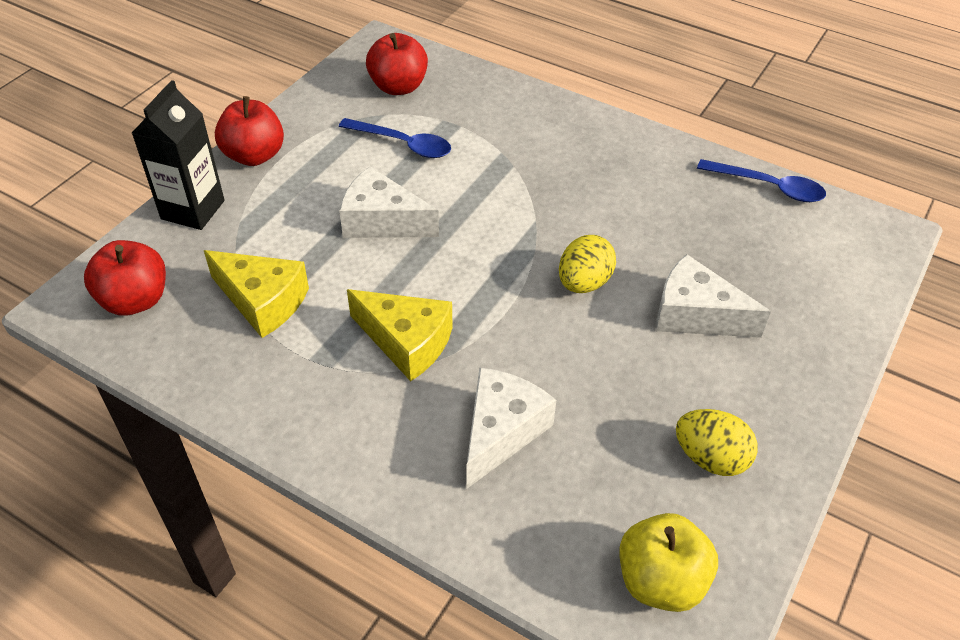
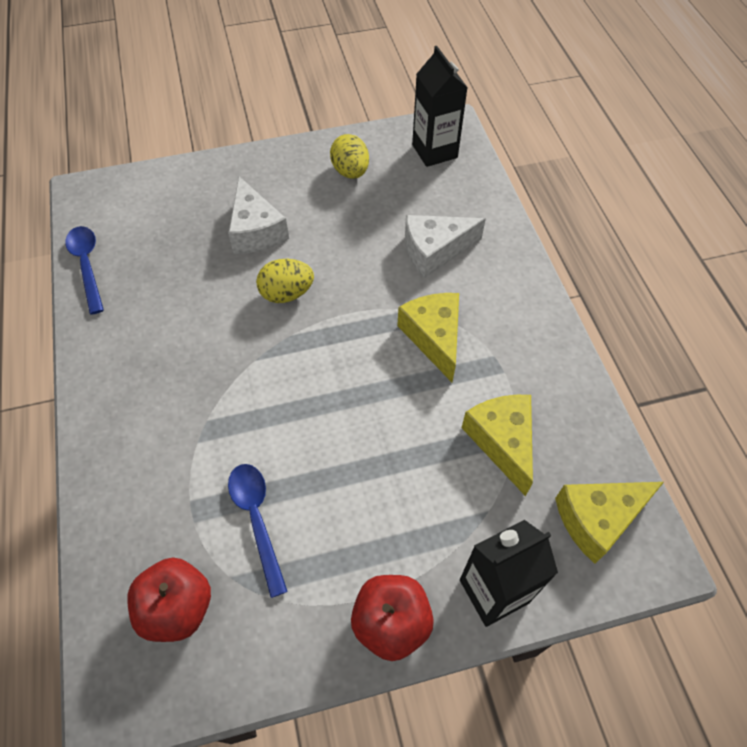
camera: 135 degrees left, 10 degrees up
(135, 300) = (598, 519): red apple -> yellow cheese
(382, 221) = (356, 447): white cheese -> none
(660, 580) = (434, 151): yellow apple -> black carton

